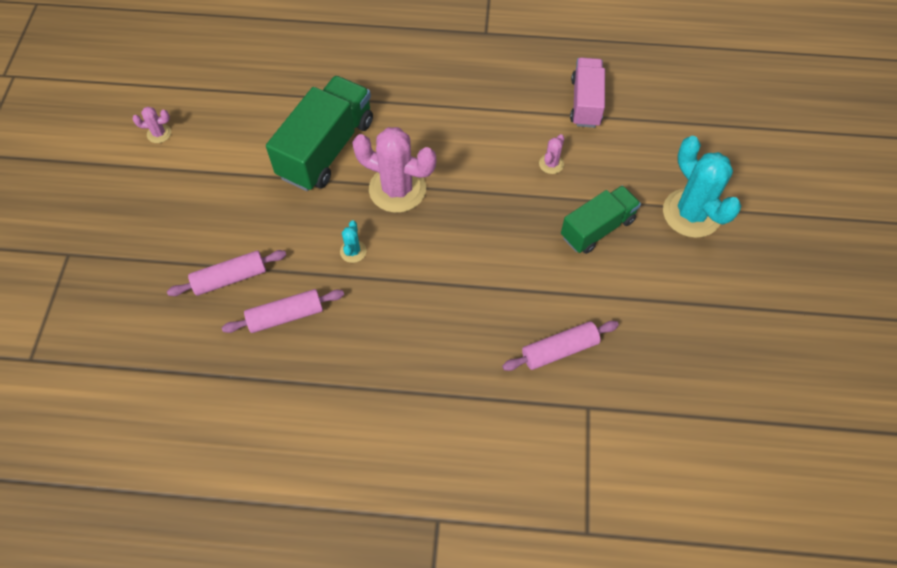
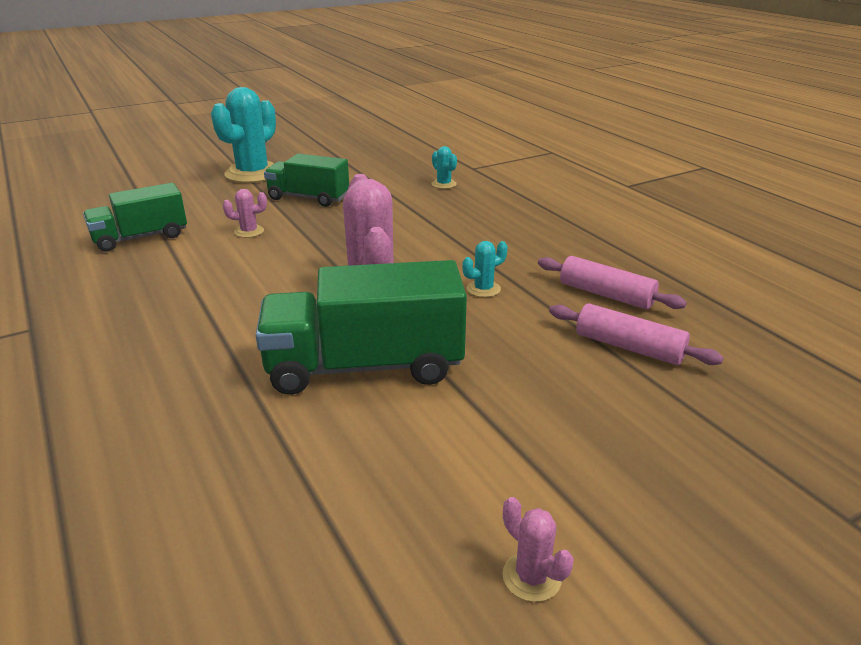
camera: 125 degrees left, 30 degrees down
(559, 350) = (444, 184): pink rolling pin -> turquoise cactus
(585, 102) = (141, 238): pink truck -> green truck

